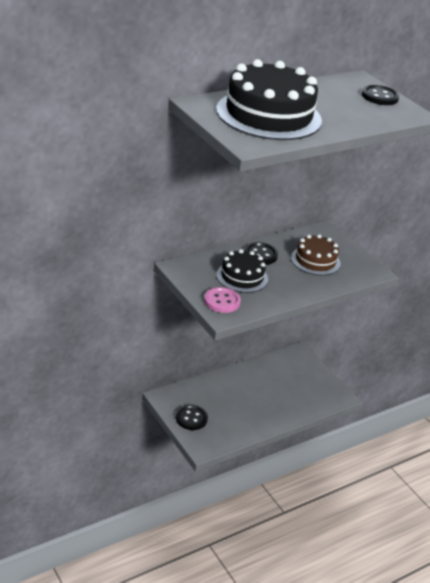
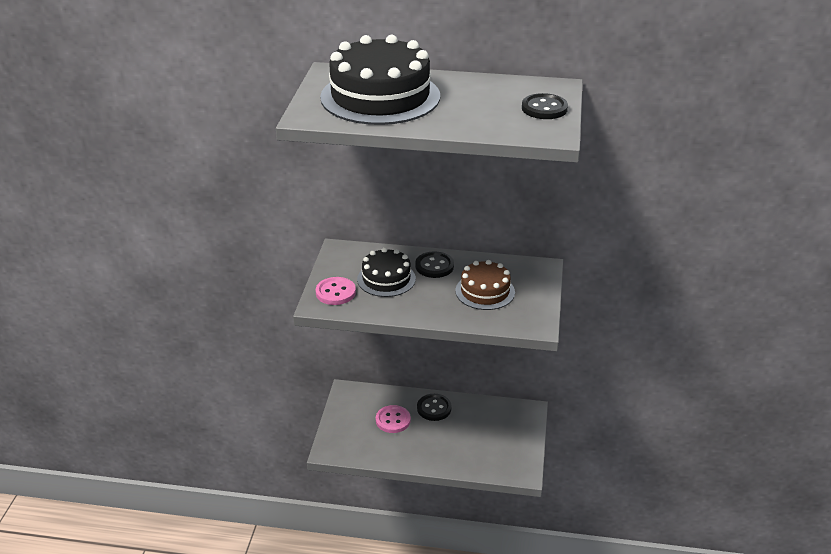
camera: 45 degrees right, 0 degrees up
(191, 418) = (349, 420): black button -> black button (434, 408)
(221, 403) = (393, 420): none -> pink button

